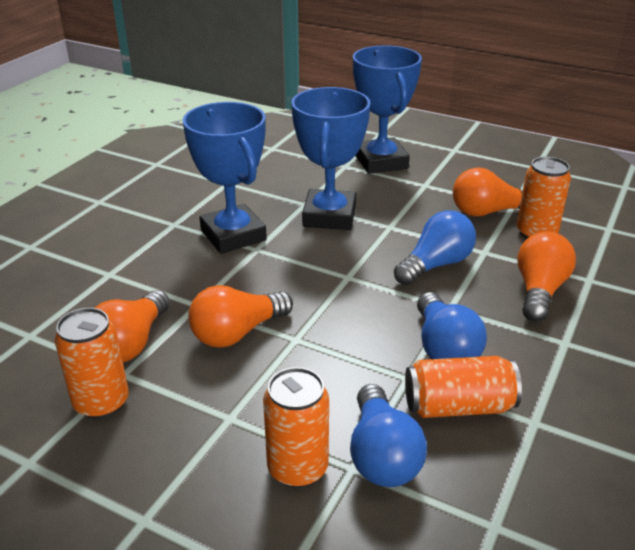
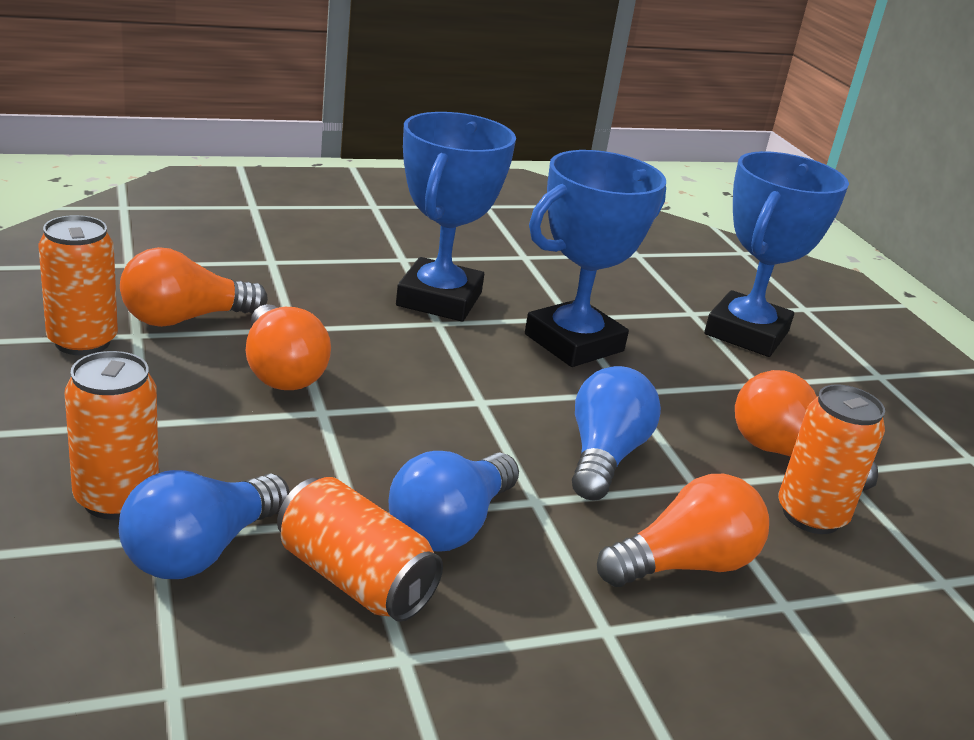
camera: 40 degrees right, 5 degrees down
(237, 333) = (281, 371): orange light bulb -> orange light bulb turned 120 degrees counterclockwise
(436, 265) = (604, 456): blue light bulb -> blue light bulb turned 75 degrees counterclockwise

